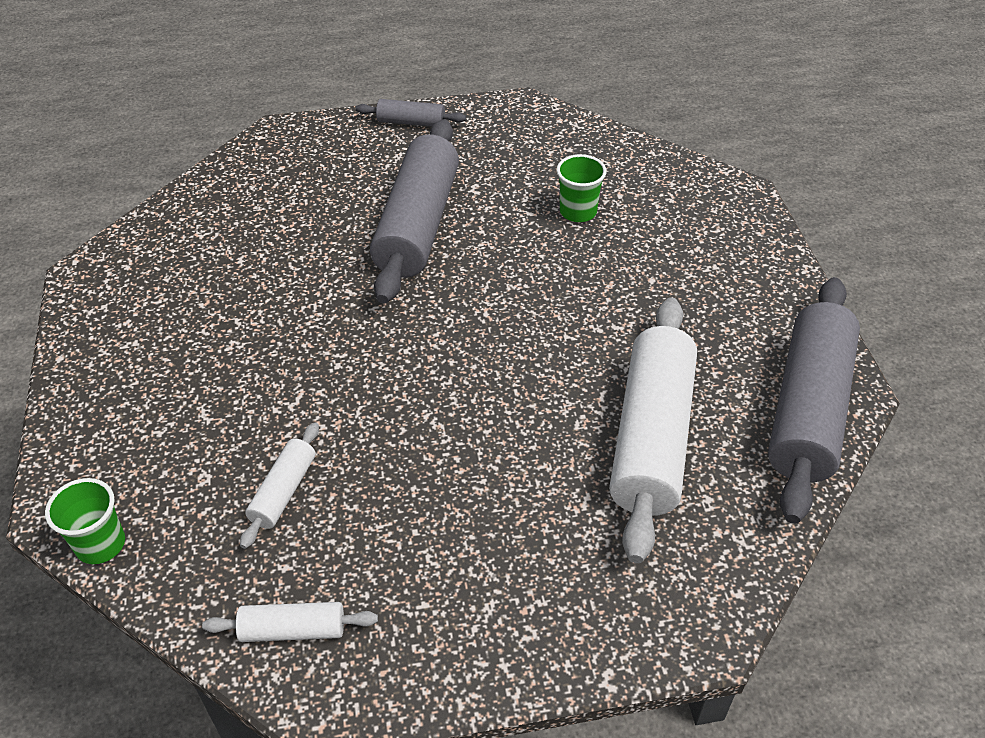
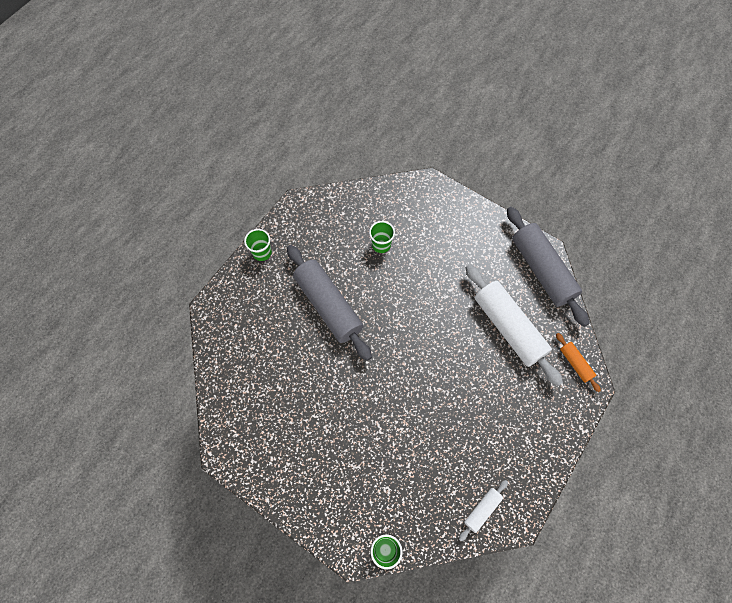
camera: 45 degrees left, 20 degrees up
(283, 491) = (420, 467): white rolling pin -> none
(411, 122) = (262, 252): grey rolling pin -> green cup
(713, 575) = (575, 363): none -> orange rolling pin

